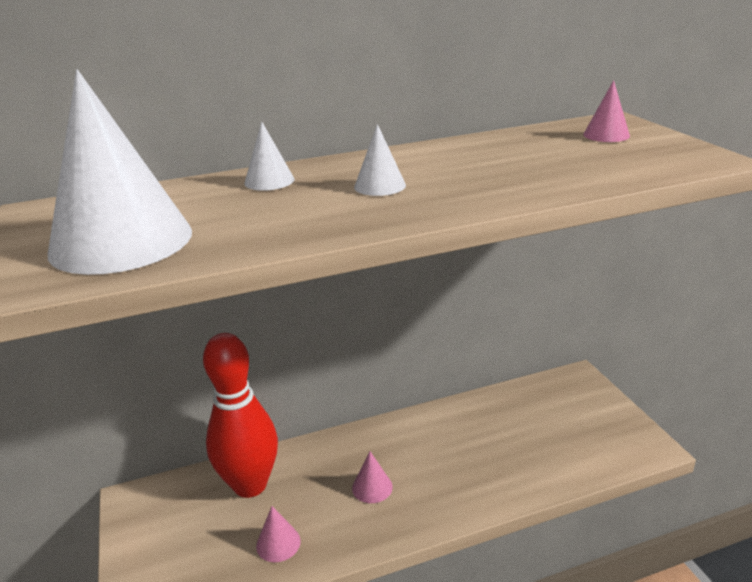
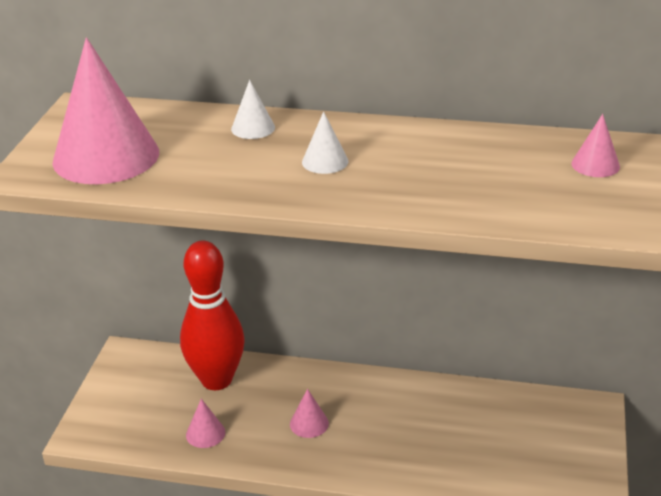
camera: 30 degrees right, 5 degrees up
(121, 241) = (106, 156): white cone -> pink cone

